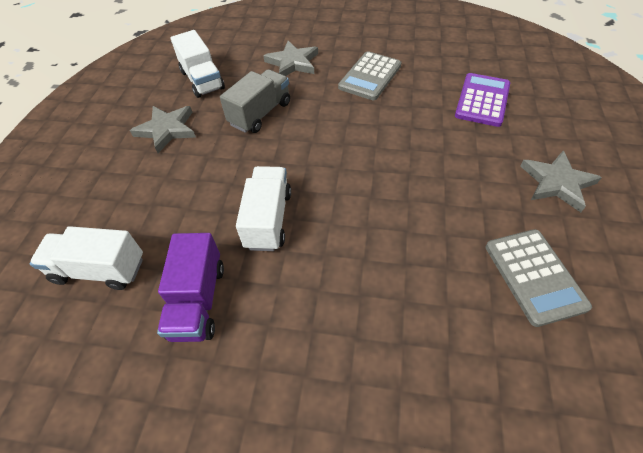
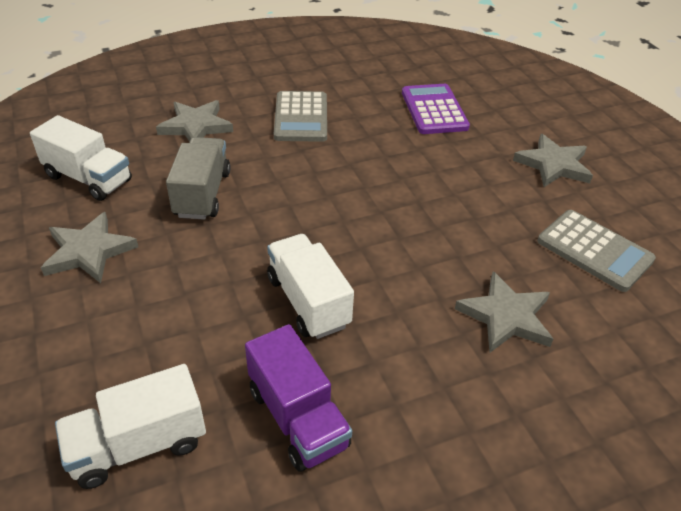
camera: 35 degrees left, 10 degrees down
(405, 298) = (506, 316): none -> grey star

